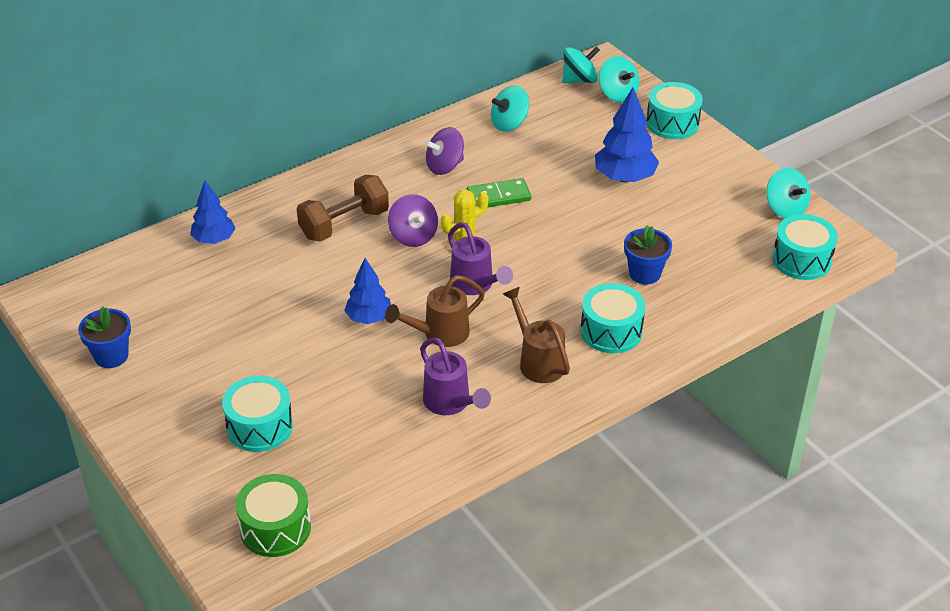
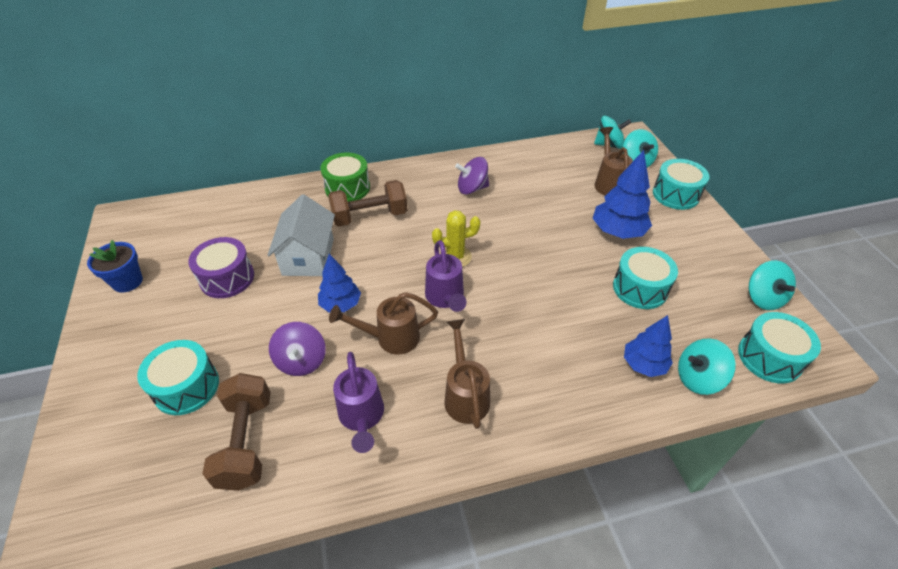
camera: 20 degrees right, 5 degrees up
(214, 239) = (268, 205): blue tree -> blue tree (643, 364)
(224, 324) = (227, 278): none -> purple drum
(275, 528) = (121, 512): green drum -> green drum (347, 188)
(301, 282) = (308, 257): none -> white house
(353, 450) = (246, 441): none -> brown dumbbell
(413, 236) = (417, 240): purple spinning top -> purple spinning top (301, 361)
(498, 196) = (503, 223): green domino -> none
(509, 124) = (538, 166): turquoise spinning top -> turquoise spinning top (698, 378)
(596, 126) = (609, 183): none -> brown watering can
(611, 331) = (549, 382): turquoise drum -> turquoise drum (640, 288)
(644, 273) = (604, 329): blue flower pot -> none

